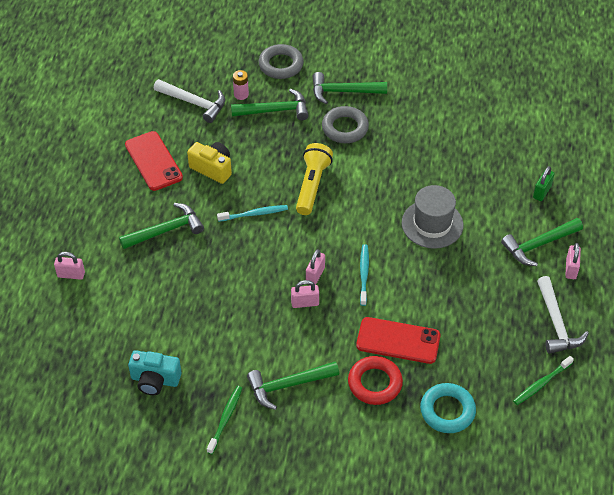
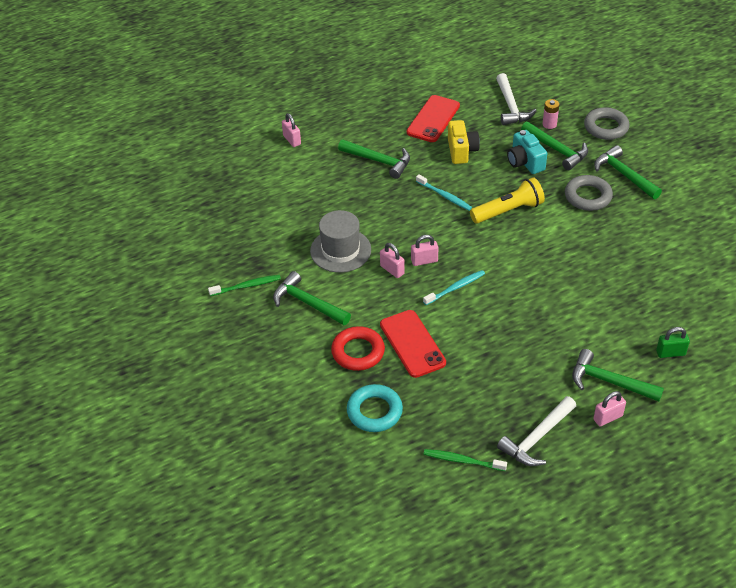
camera: 55 degrees right, 5 degrees down
(155, 380) = (245, 231): turquoise camera -> turquoise camera (525, 162)
(432, 224) = (552, 301): grey hat -> grey hat (340, 250)

